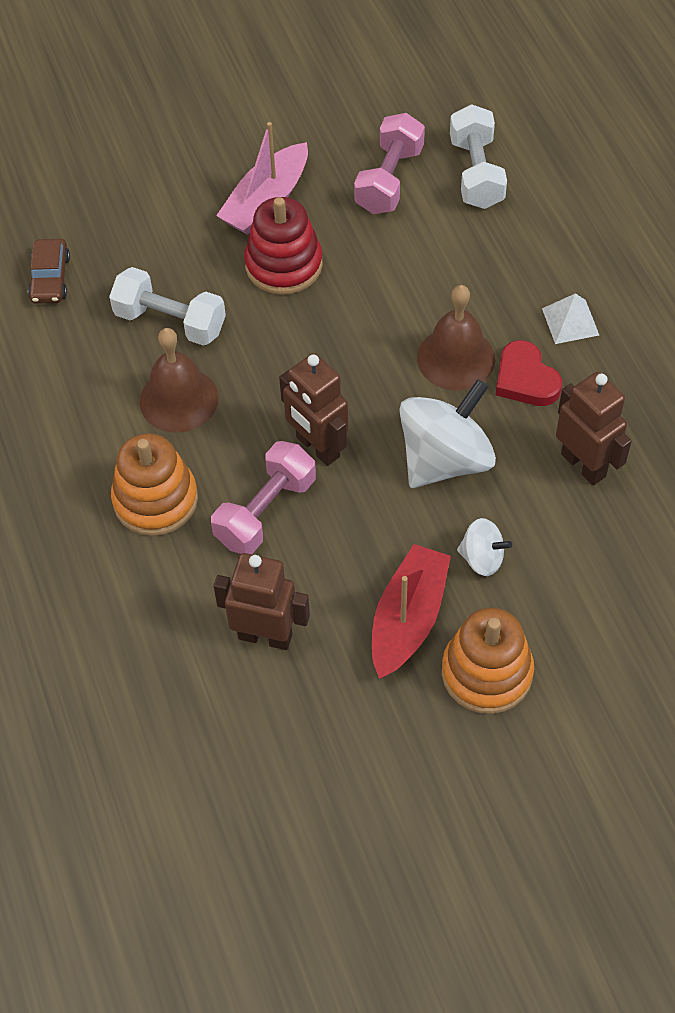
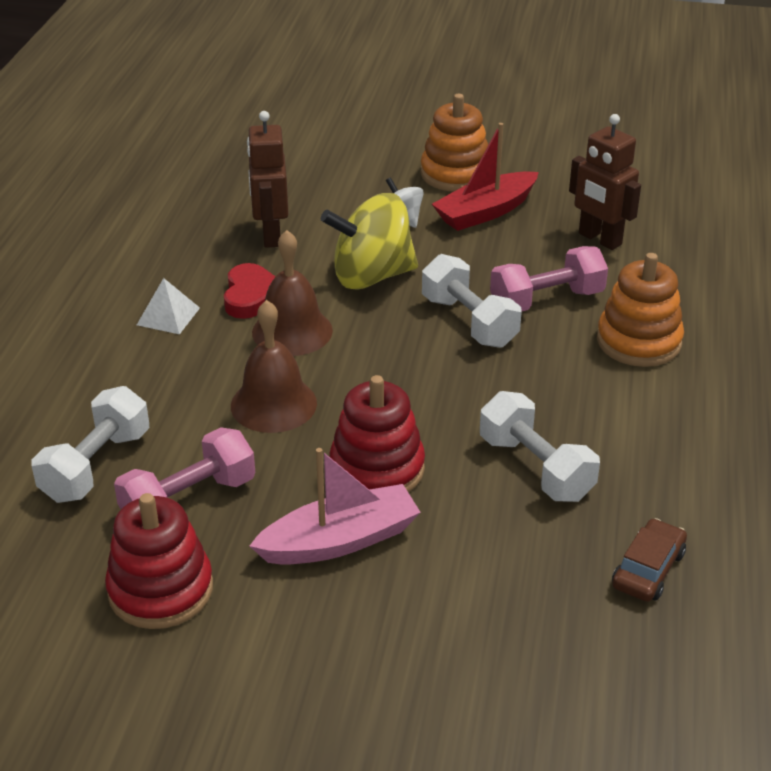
camera: 150 degrees left, 20 degrees down
(179, 399) = (570, 401): brown bell -> brown bell (273, 404)
(317, 447) = (469, 321): brown robot -> white dumbbell
(349, 120) = (161, 590): none -> red stacking toy
(445, 459) = (371, 276): white spinning top -> yellow spinning top

